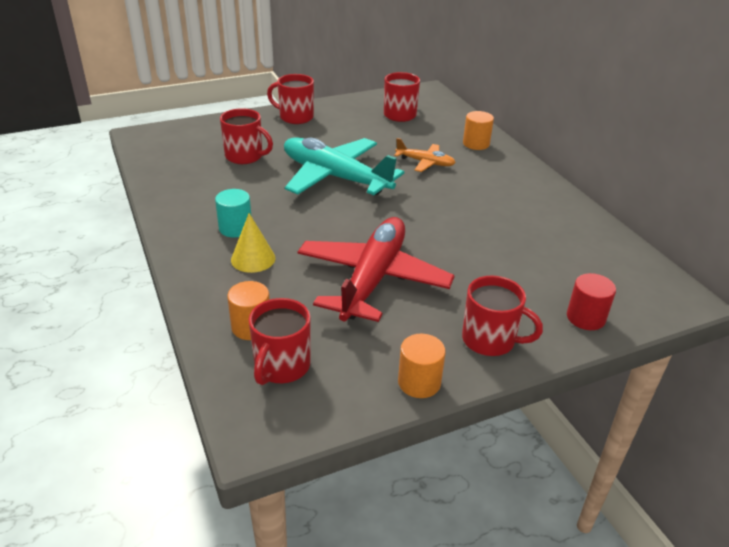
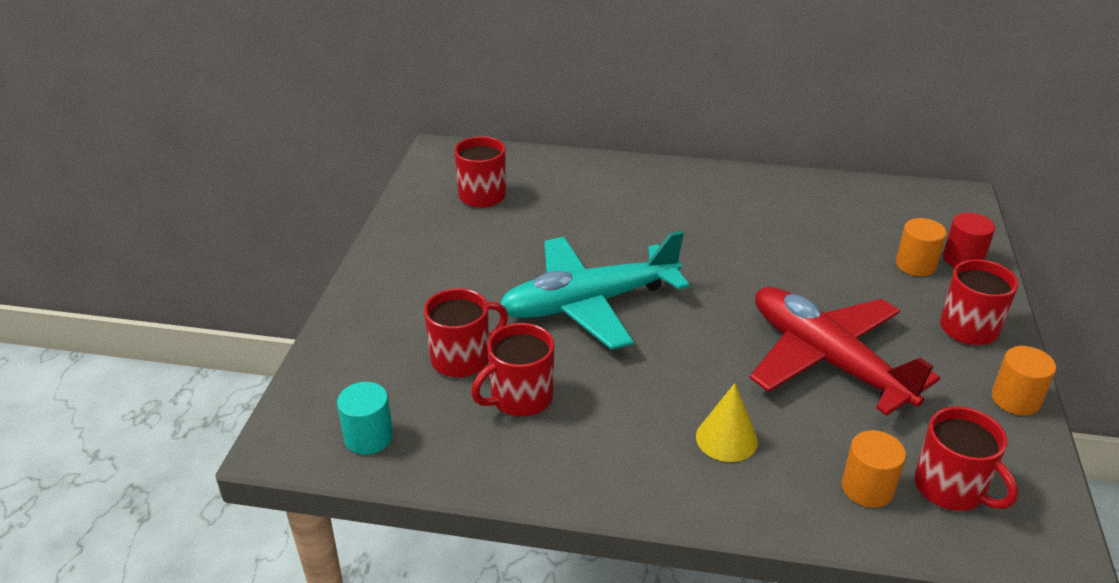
camera: 55 degrees left, 0 degrees up
(235, 228) = (644, 430): turquoise cylinder -> turquoise cylinder (369, 437)
(295, 117) = (395, 276): red mug -> red mug (520, 398)
(425, 163) = (615, 226): orange plane -> none
(476, 144) = (605, 177): orange cylinder -> orange cylinder (915, 265)

